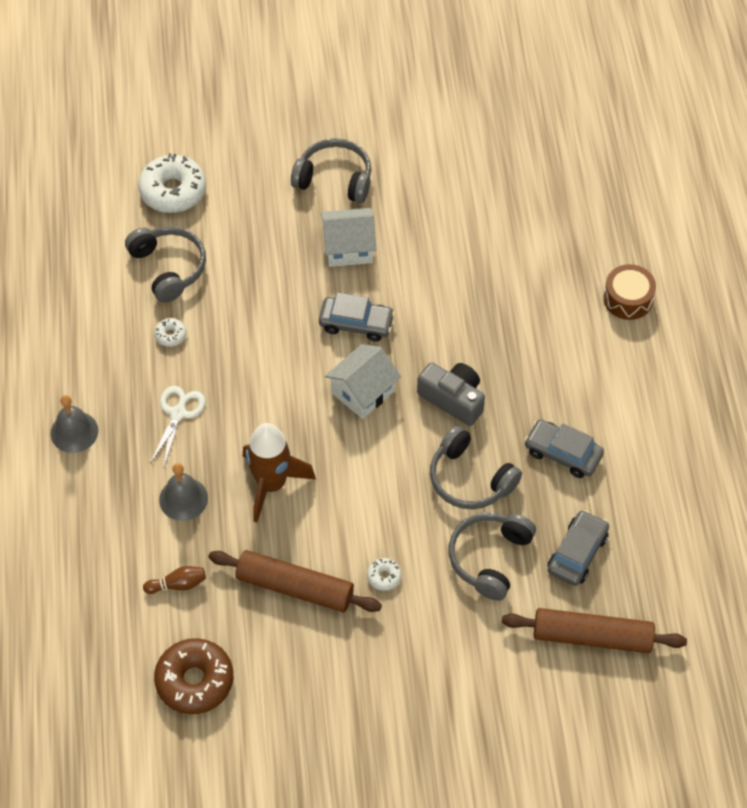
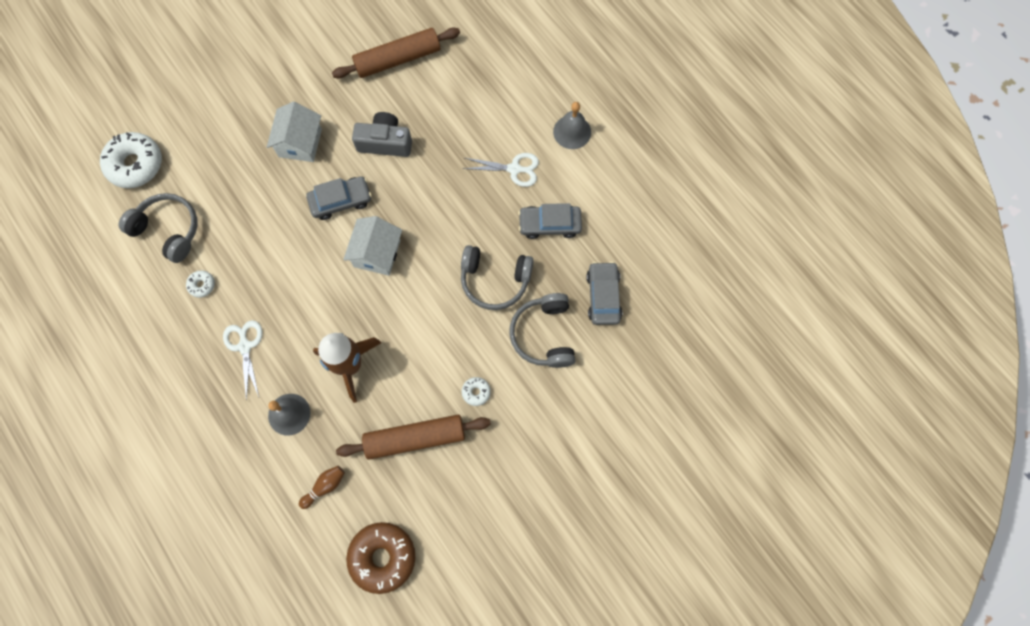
camera: 30 degrees left, 15 degrees up
(74, 432) = (170, 406): grey bell -> grey bell (572, 132)
(334, 179) = (258, 92): grey headphones -> none
(348, 248) = (300, 143): white house -> white house turned 45 degrees counterclockwise
(453, 399) = (447, 224): grey camera -> grey camera (385, 142)
(558, 380) = (514, 169): none -> white scissors
(592, 636) = (649, 355): brown rolling pin -> brown rolling pin (398, 59)
(628, 299) = (528, 80): brown drum -> none

